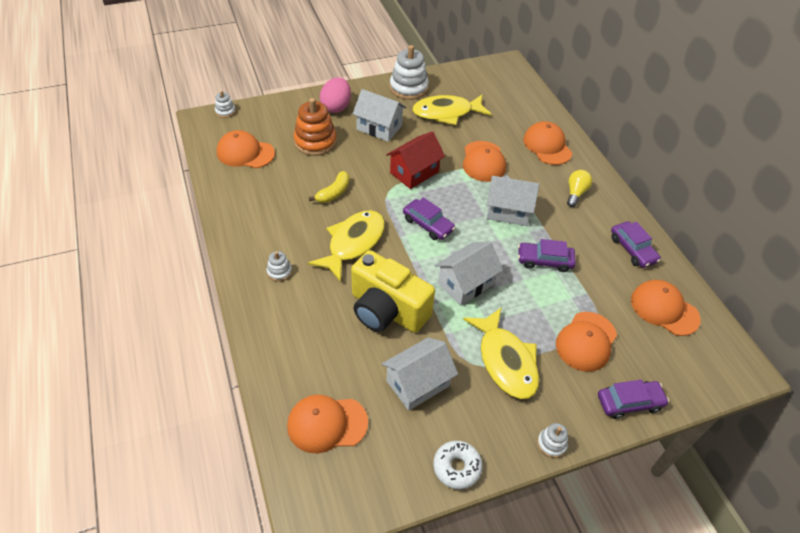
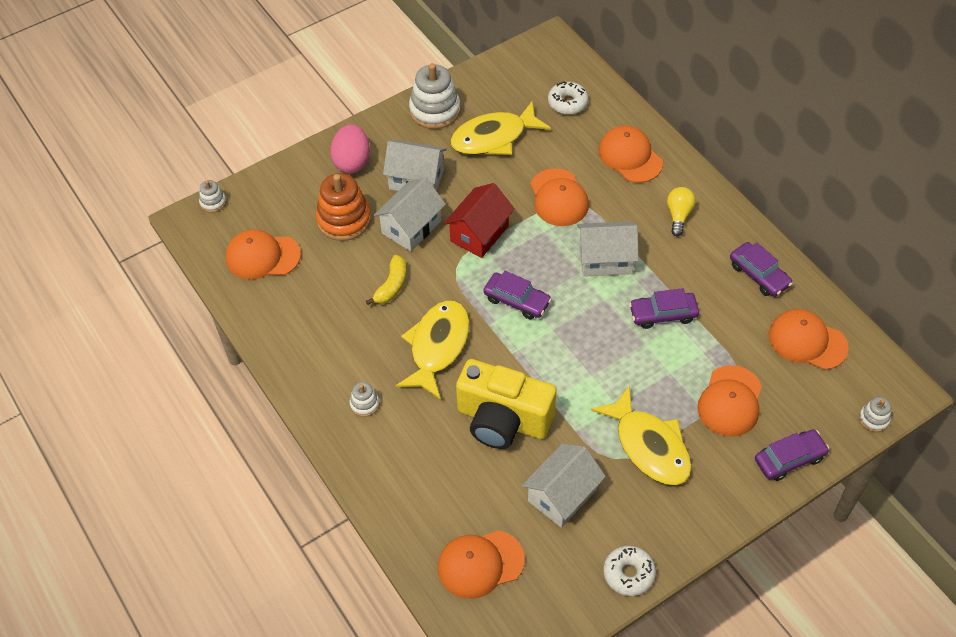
camera: 10 degrees left, 5 degrees up
(465, 284) = (581, 365): white house -> white house (411, 227)
(509, 102) = (567, 103): none -> white donut
(551, 444) = (719, 524): white stacking toy -> white stacking toy (873, 419)

